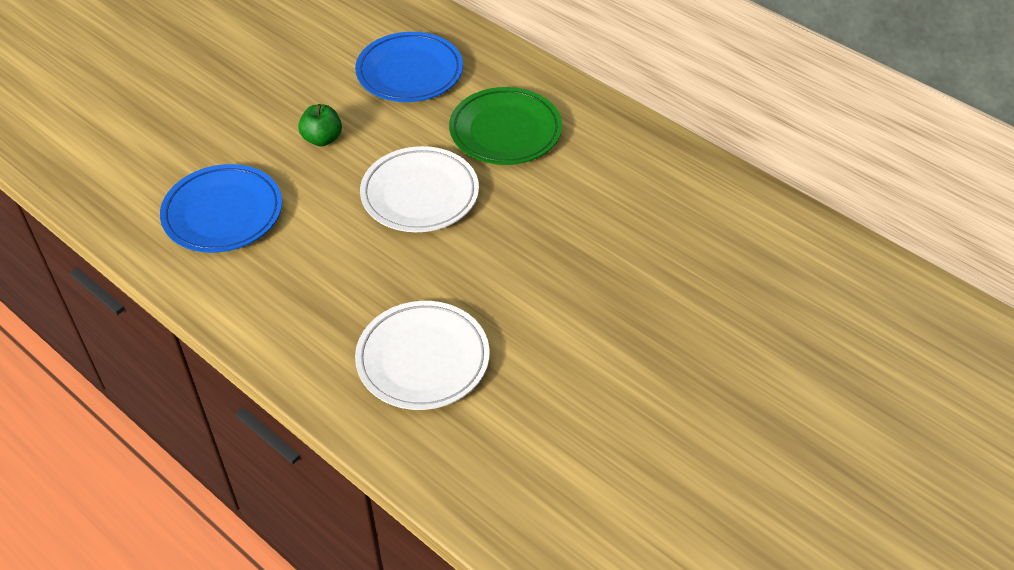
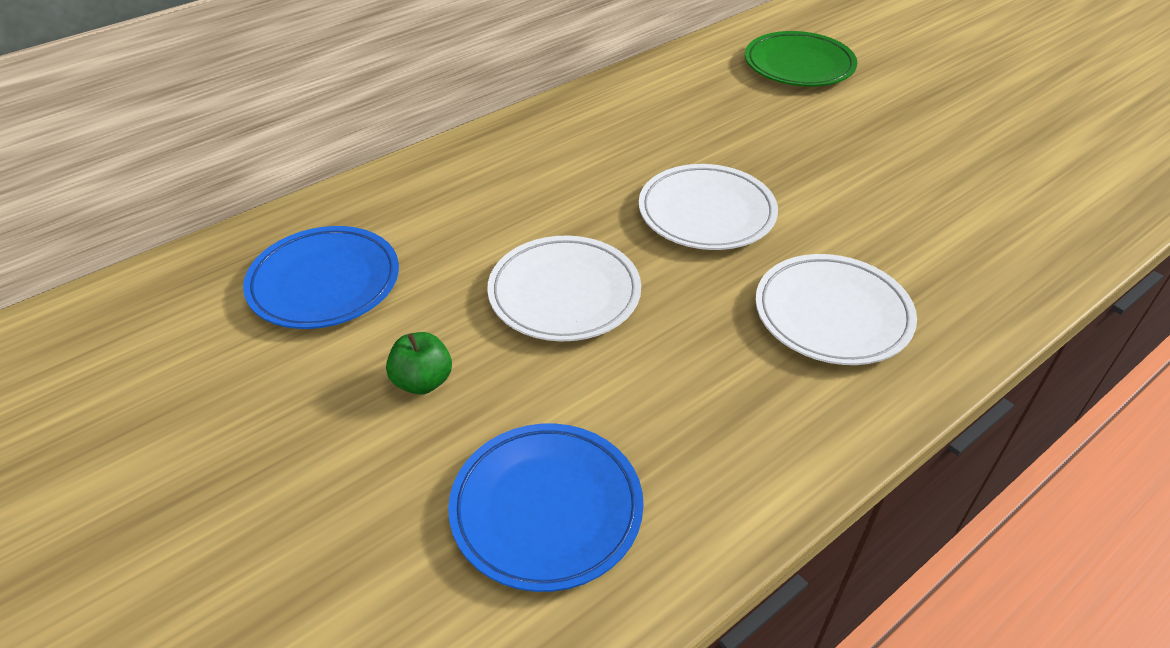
camera: 80 degrees left, 5 degrees down
(505, 131) = (477, 214): green plate -> green plate (799, 65)
(543, 271) = (706, 213): none -> white plate

